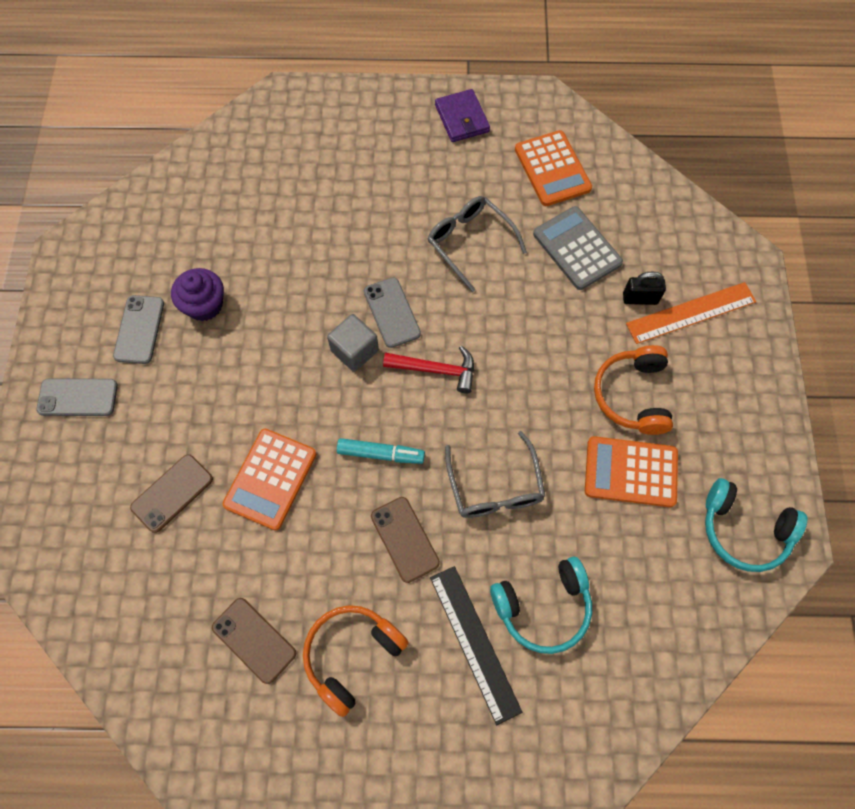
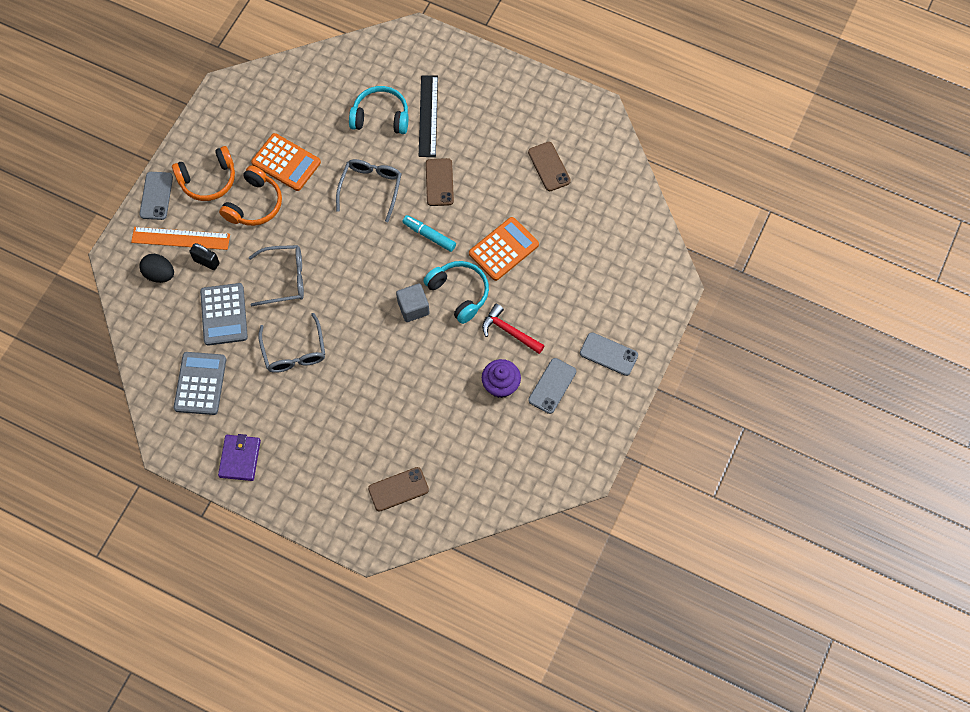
camera: 155 degrees left, 0 degrees up
(172, 493) = (567, 266): brown phone -> brown phone (398, 489)
(351, 655) = (498, 138): orange headphones -> orange headphones (208, 180)
(392, 312) = (375, 323): grey phone -> grey phone (156, 196)
(436, 370) = (367, 272): red hammer -> red hammer (509, 331)
(534, 318) = (284, 279): none -> grey glasses
(552, 169) = (200, 383): orange calculator -> grey calculator
(683, 261) = (160, 274): none -> black egg
(744, 530) = (244, 107): turquoise headphones -> turquoise headphones (459, 293)

